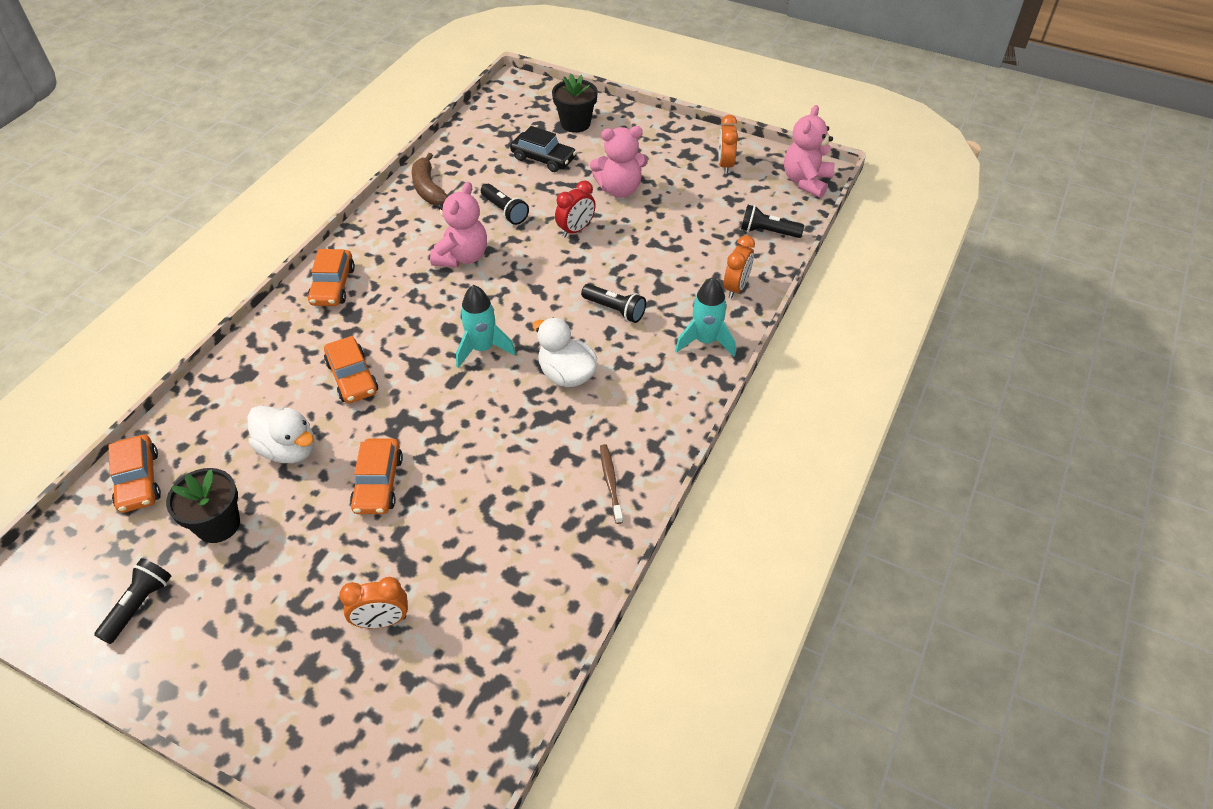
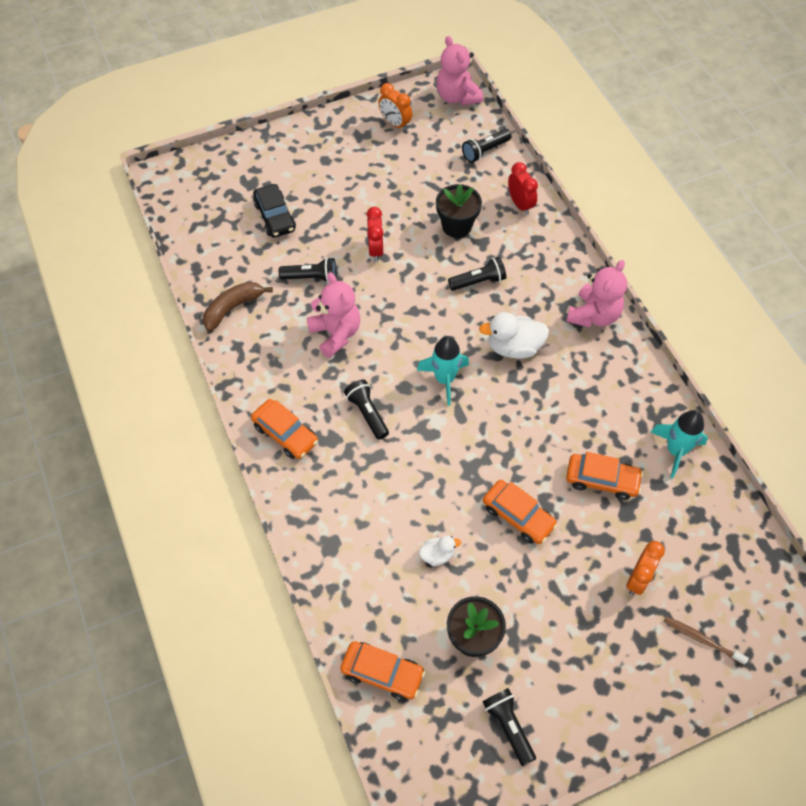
camera: 50 degrees left, 10 degrees up
(288, 449) = (437, 555): white duck -> white duck, size x0.55
(352, 377) = (400, 475): orange car -> orange car (602, 480)
(399, 321) = (367, 413): none -> black flashlight
(428, 188) = (233, 308): brown banana -> brown banana turned 120 degrees clockwise
(543, 158) = (275, 217): black car -> black car turned 90 degrees clockwise
(575, 123) = (255, 172): black flower pot -> black flower pot (456, 226)
(610, 482) = (627, 384): brown toothbrush -> brown toothbrush (701, 639)
(619, 189) = (358, 197): pink teddy bear -> pink teddy bear (593, 315)
(705, 341) = (553, 254): turquoise rocket -> turquoise rocket (675, 451)
(736, 287) = (520, 204): orange clock -> red clock

